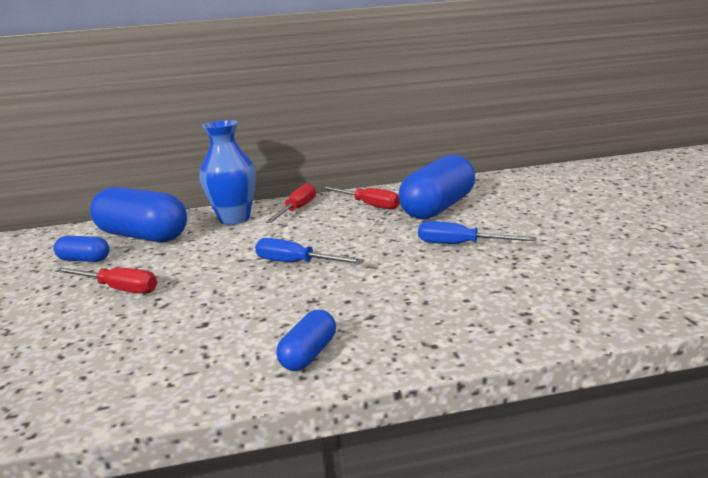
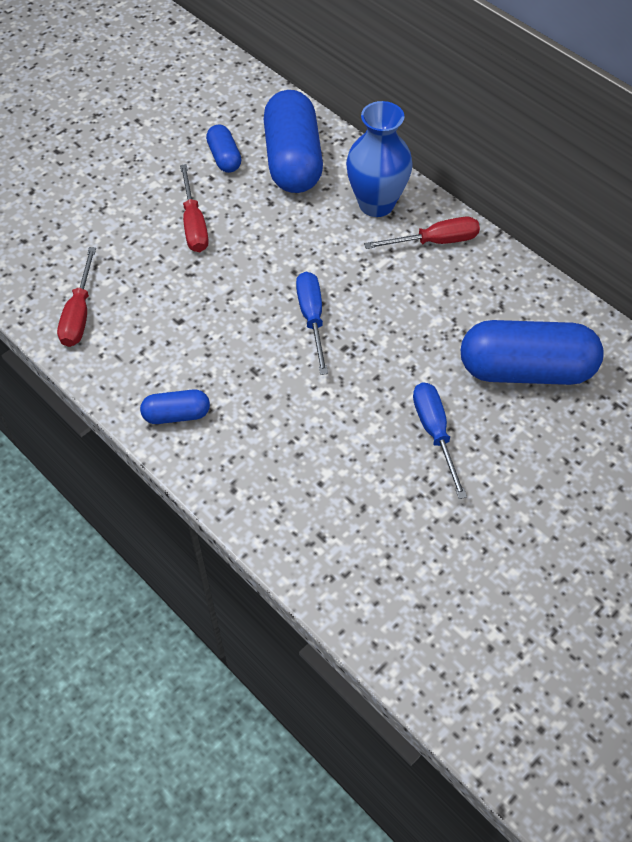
camera: 55 degrees right, 35 degrees up
(369, 205) = (490, 300): red screwdriver -> red screwdriver (79, 314)

